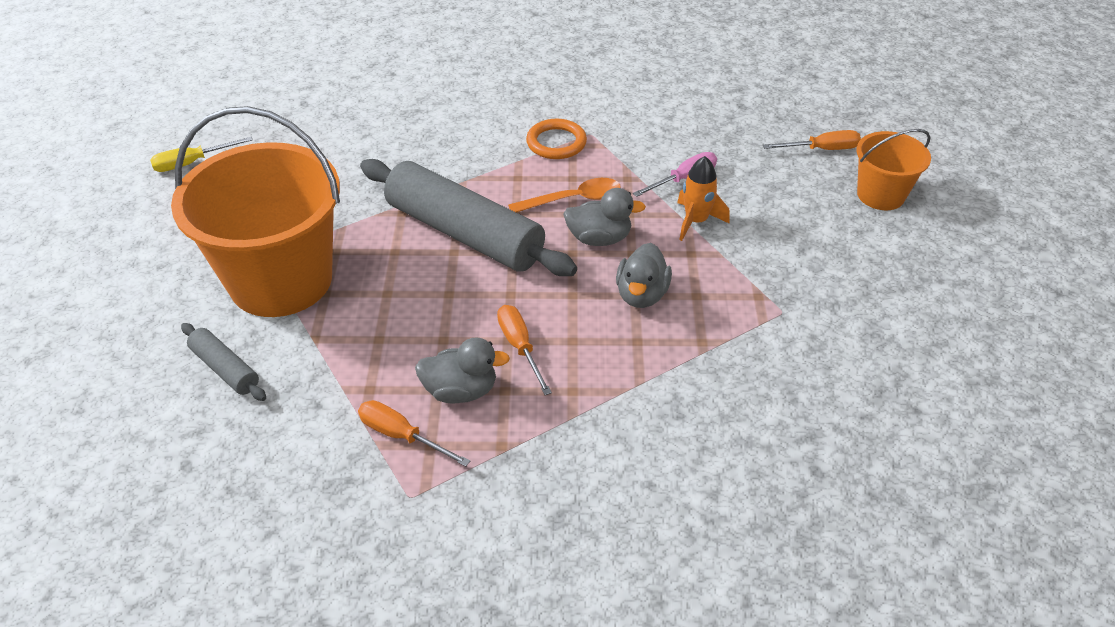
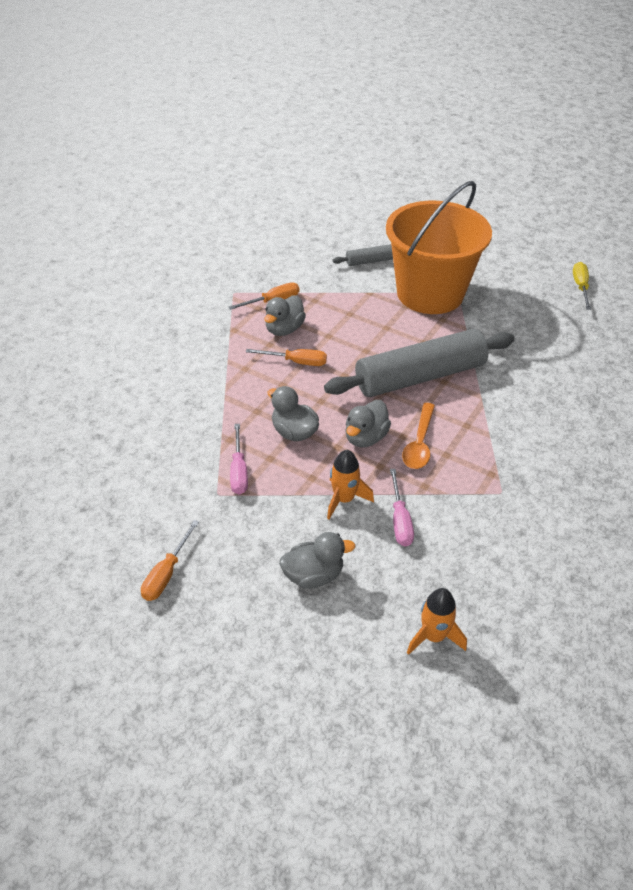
camera: 120 degrees right, 0 degrees up
(556, 143) = (500, 466): orange ring -> none
(737, 311) = (239, 471): none -> pink screwdriver
(777, 126) = (433, 636): none -> orange rocket
(798, 206) = (313, 576): none -> grey duck
(821, 149) = (375, 648): orange screwdriver -> orange screwdriver (166, 573)
(880, 195) = (282, 648): orange bucket -> none

